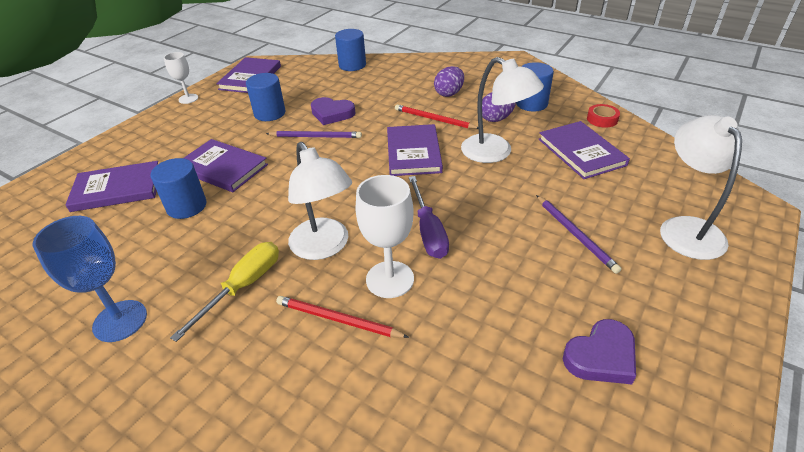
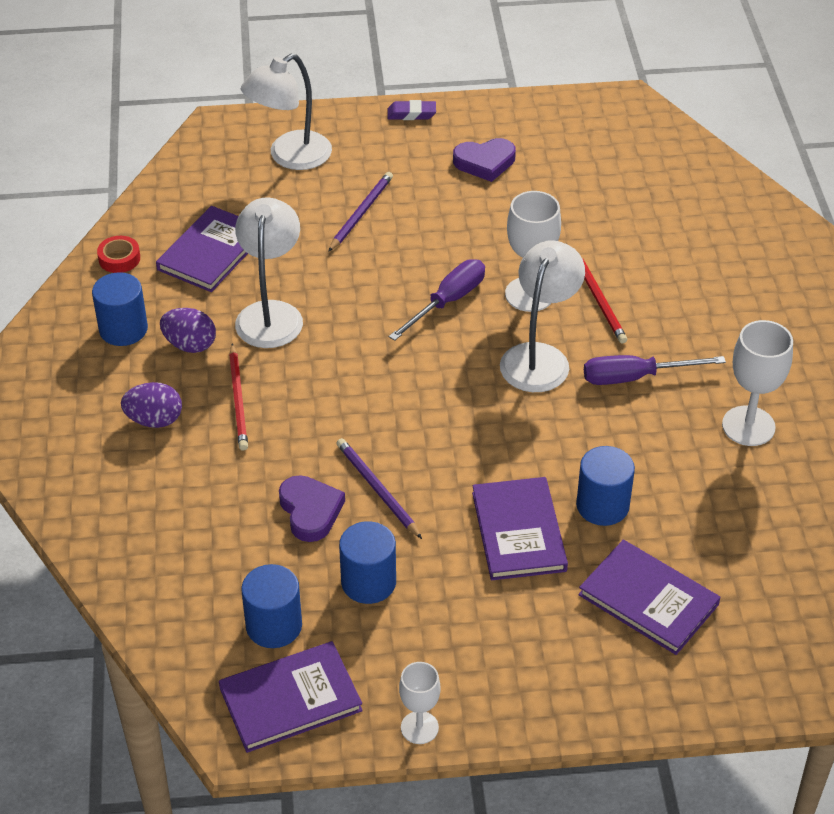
camera: 130 degrees left, 5 degrees up
(120, 321) = (748, 426): blue goblet -> white goblet
(243, 287) = (635, 377): yellow screwdriver -> purple screwdriver
(352, 65) = (143, 588): blue cylinder -> blue cylinder (274, 626)
(413, 152) = (329, 379): purple book -> none
(601, 356) = (485, 162): purple heart -> purple heart turned 150 degrees clockwise
(729, 343) = (411, 114): none -> purple eraser

